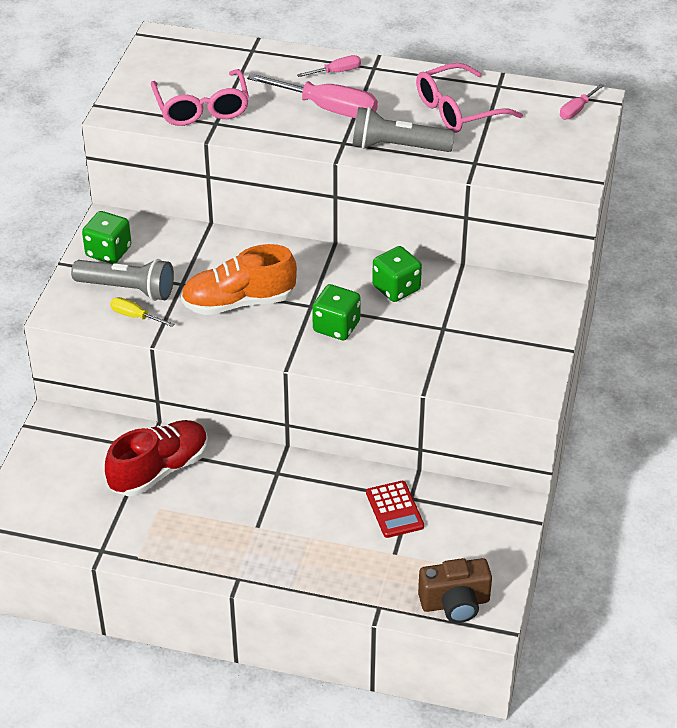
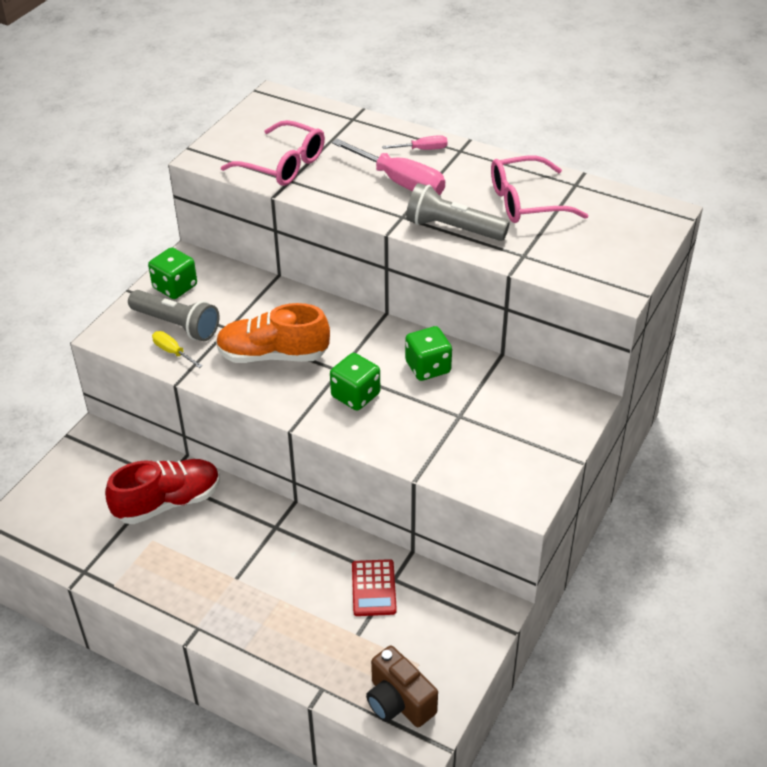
camera: 15 degrees right, 0 degrees up
(202, 108) = (283, 165): pink glasses -> pink glasses turned 60 degrees counterclockwise
(455, 603) = (399, 702): brown camera -> brown camera turned 45 degrees clockwise
(577, 110) = (646, 219): pink screwdriver -> none

